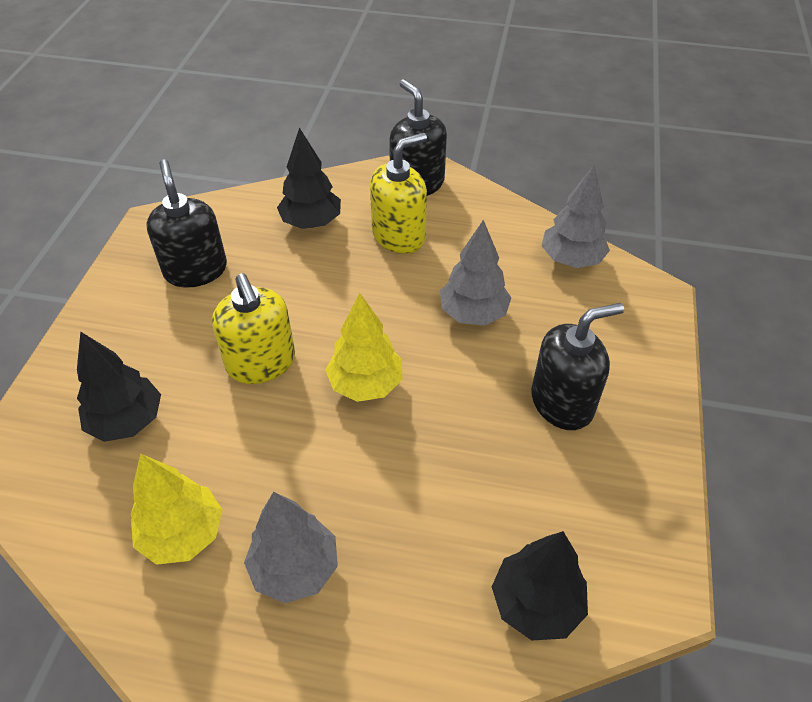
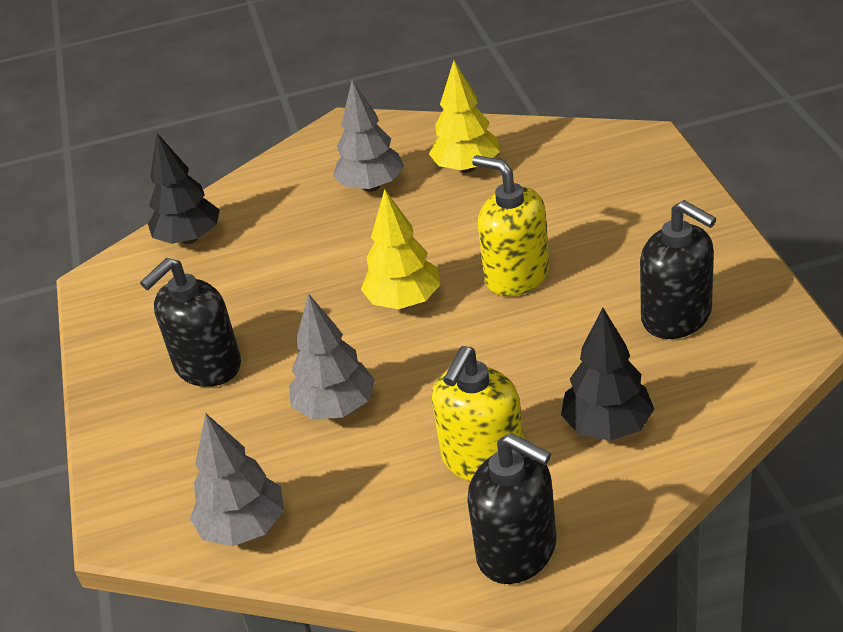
camera: 160 degrees right, 10 degrees down
(127, 421) = (584, 196): black tree -> none

